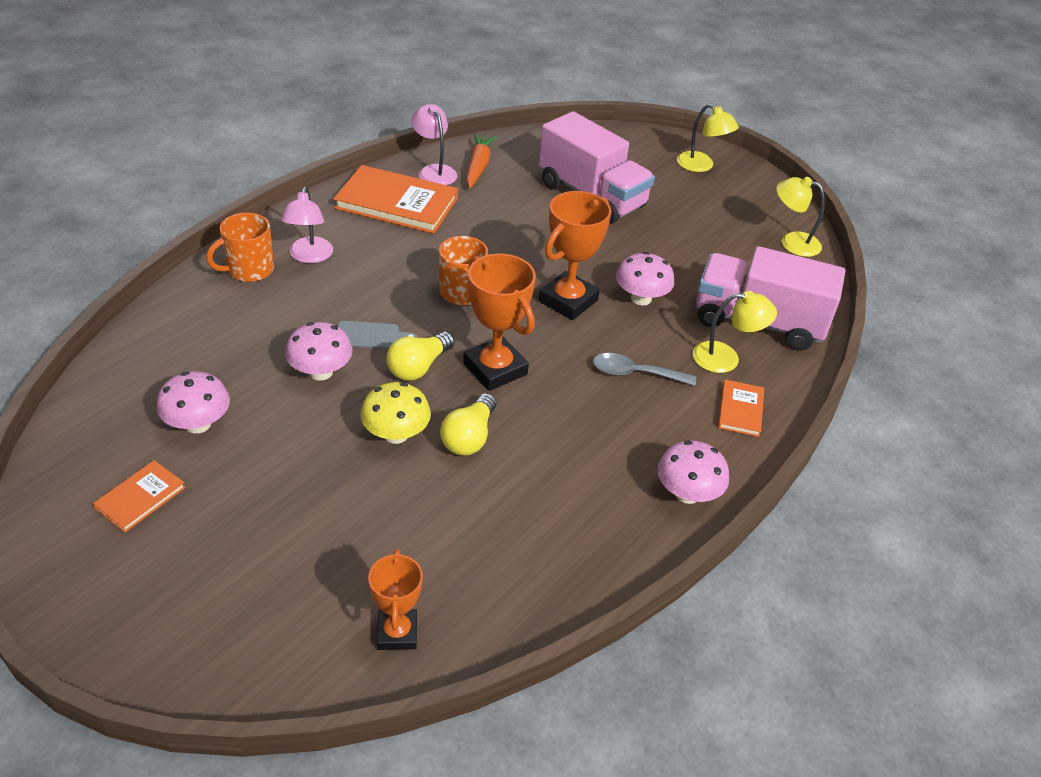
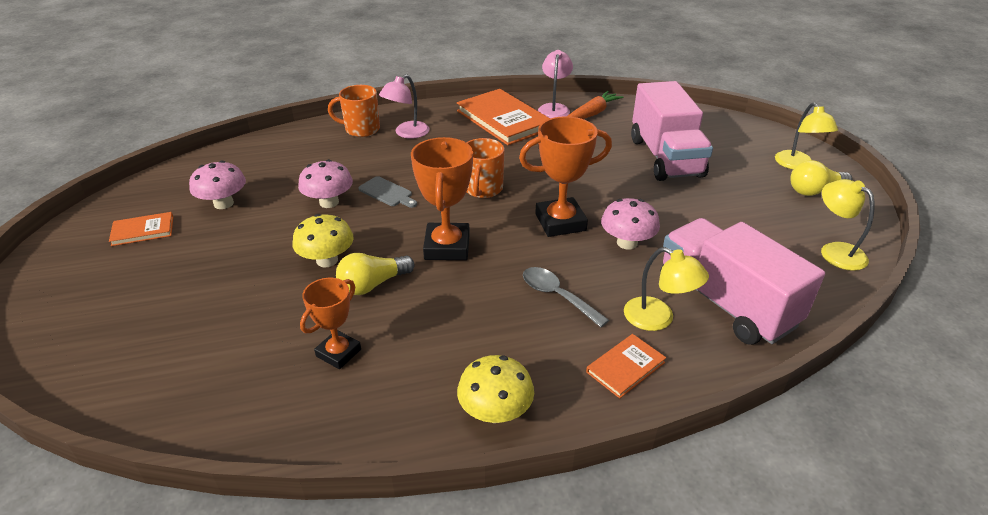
camera: 40 degrees right, 5 degrees down
(397, 633) = (163, 392): orange trophy -> orange trophy (338, 353)
(418, 367) = (394, 224): yellow light bulb -> yellow light bulb (814, 191)
(687, 493) = (495, 412): pink mushroom -> yellow mushroom

